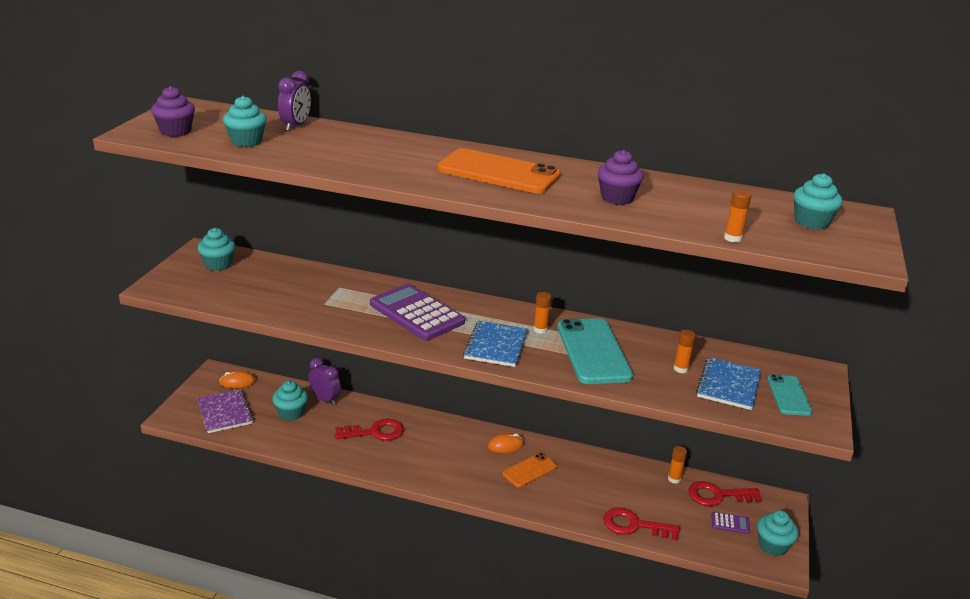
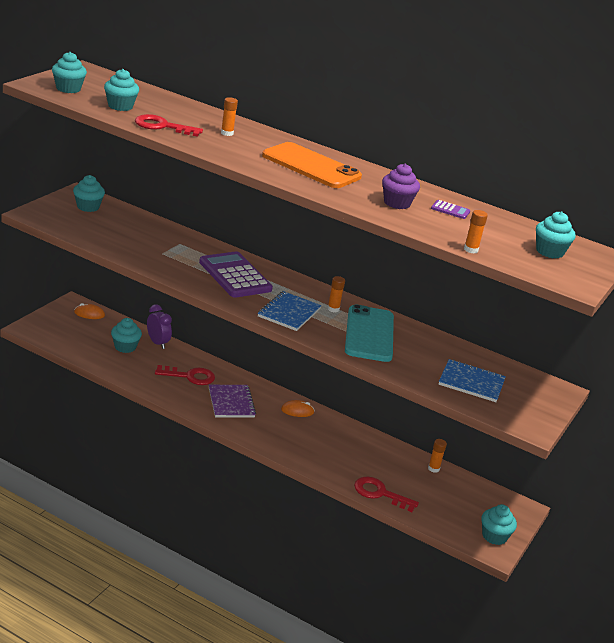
camera: 10 degrees right, 0 degrees up
(175, 131) = (68, 89): purple cupcake -> turquoise cupcake
(225, 412) = (71, 335): purple notebook -> purple notebook (231, 402)
(296, 126) = (165, 101): purple clock -> none
(529, 470) = (309, 434): orange phone -> none
(681, 369) = (437, 362): orange glue stick -> orange glue stick (227, 133)
(717, 495) = (465, 489): red key -> red key (162, 126)
(728, 385) = (471, 382): blue notebook -> blue notebook turned 75 degrees clockwise
(730, 523) = (465, 512): purple calculator -> purple calculator (450, 210)
(788, 395) = (519, 401): turquoise phone -> none

